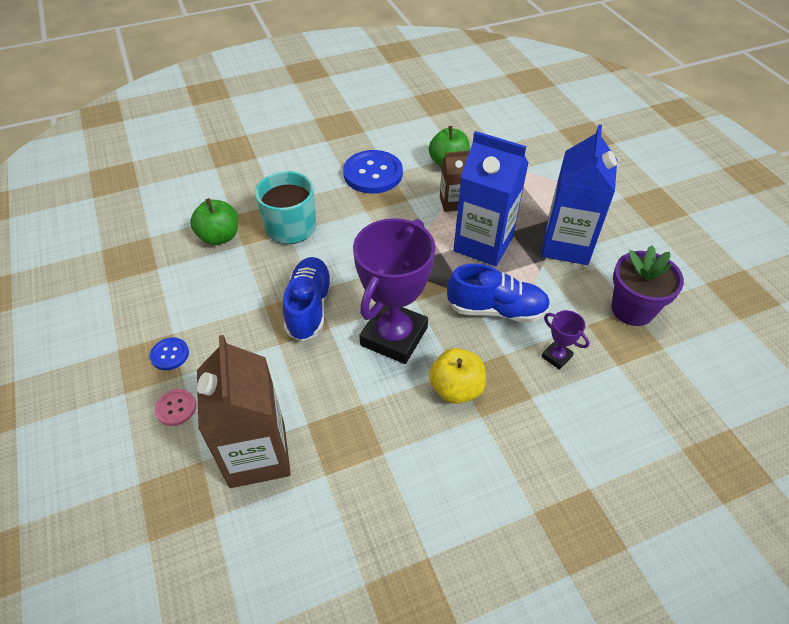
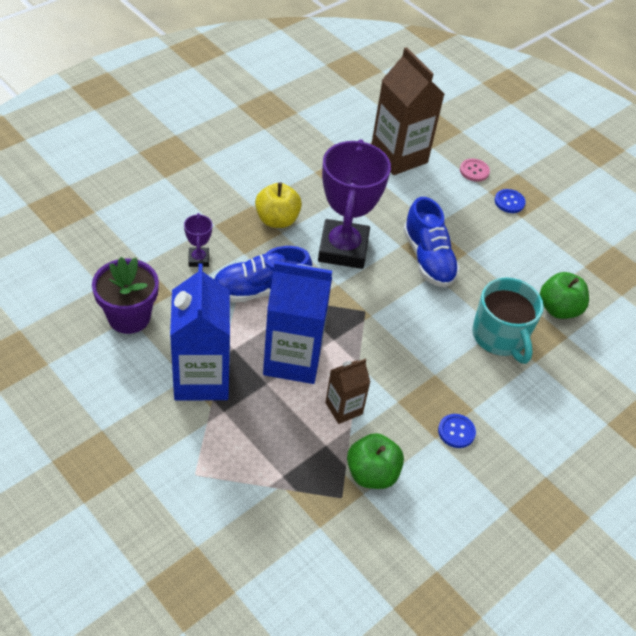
camera: 155 degrees right, 0 degrees up
(373, 173) = (456, 431): blue button -> blue button, size x0.49
(556, 357) = (198, 259): purple trophy -> purple trophy turned 60 degrees clockwise

